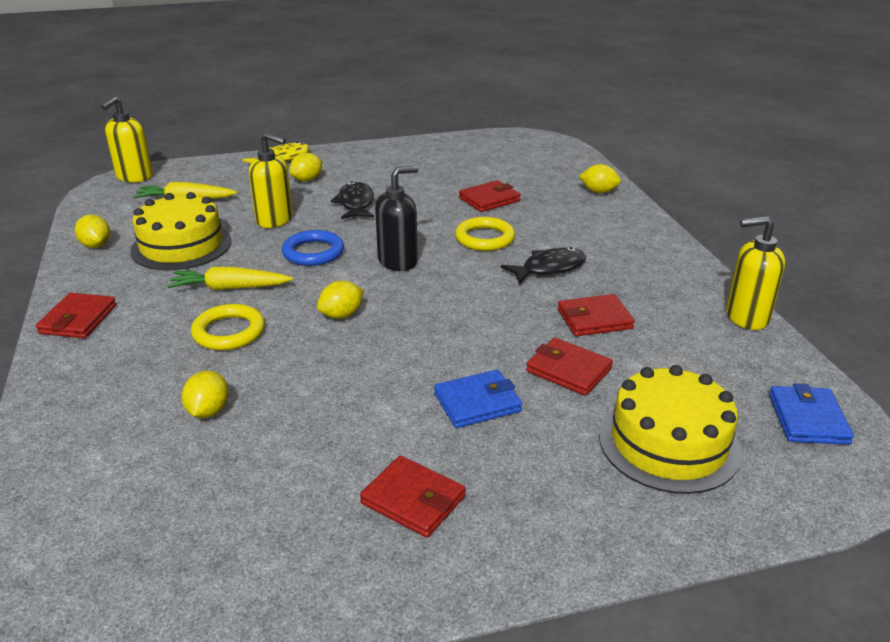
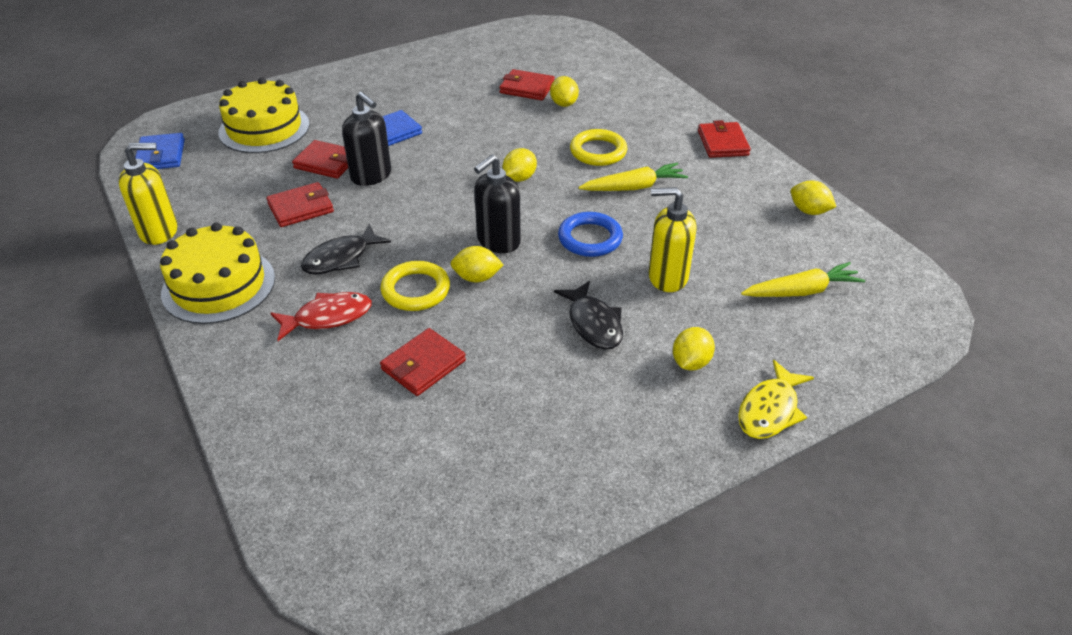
camera: 165 degrees right, 10 degrees up
(134, 177) = (919, 324): yellow soap dispenser -> none
(181, 245) = (727, 225): yellow cake -> yellow cake (218, 285)
(413, 500) = (417, 84): red wallet -> red wallet (527, 88)
(512, 344) = (371, 176): none -> black soap dispenser
(559, 231) = (328, 317): none -> red fish
(598, 192) = (266, 414): yellow lemon -> yellow lemon (477, 278)

